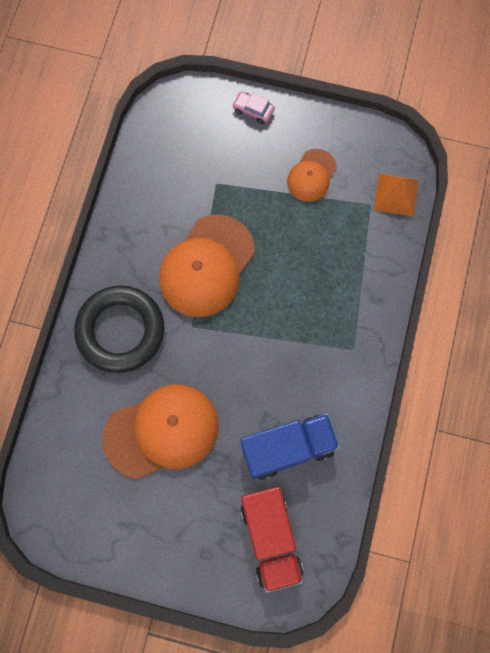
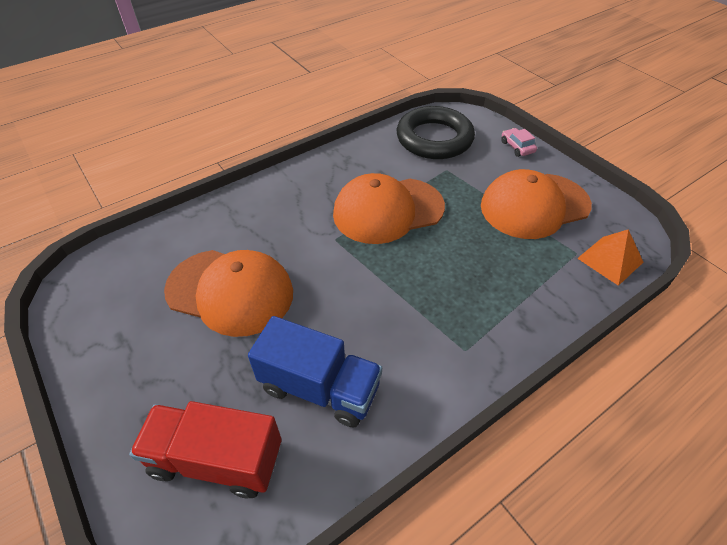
camera: 40 degrees right, 25 degrees down
(120, 331) = (279, 209): black ring -> black ring (434, 138)
(271, 539) = (216, 459): red truck -> red truck turned 75 degrees clockwise
(311, 175) = (534, 206): orange cap -> orange cap, size x1.84

